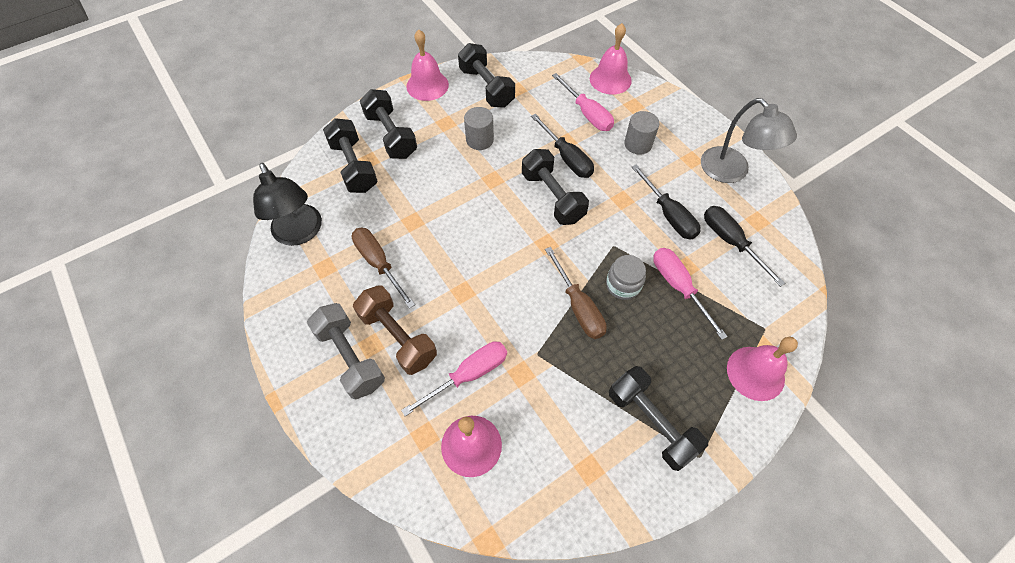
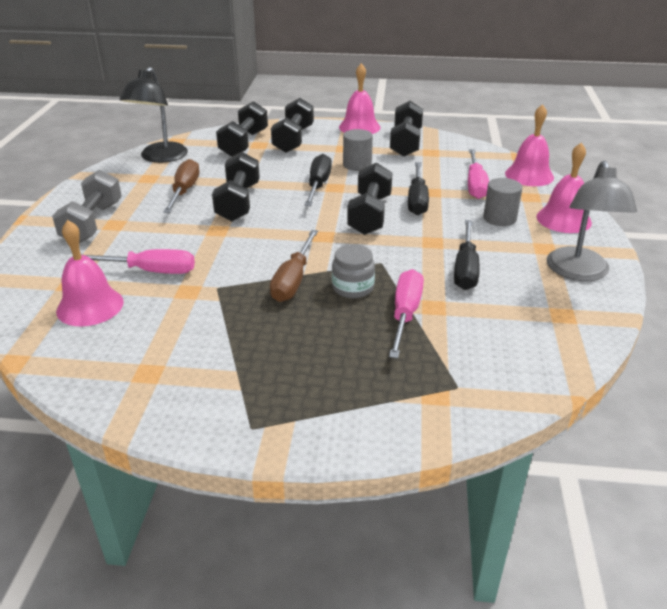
camera: 40 degrees right, 25 degrees down
(398, 337) = (137, 229): brown dumbbell -> none
(651, 422) = (244, 378): black dumbbell -> black dumbbell (238, 202)
(731, 242) = (508, 314): black screwdriver -> black screwdriver (318, 185)
(755, 373) = (398, 409): pink bell -> pink bell (563, 219)

